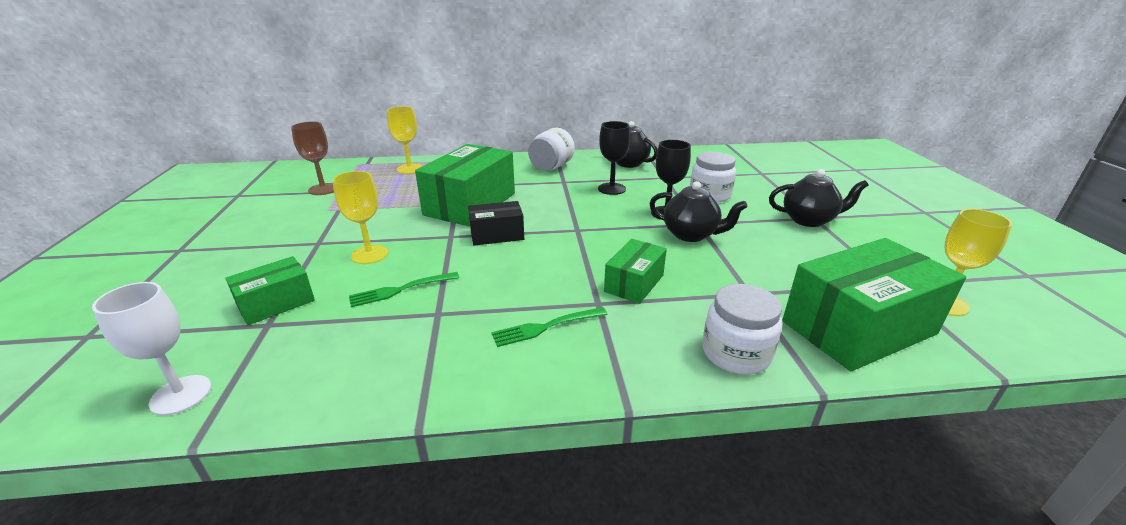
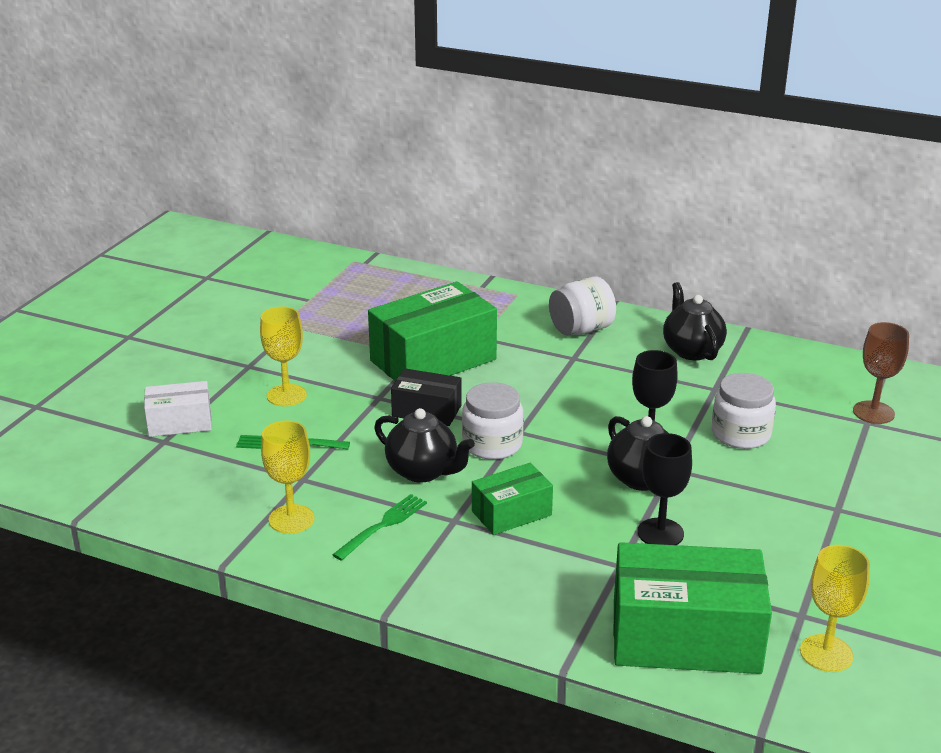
camera: 30 degrees right, 0 degrees up
(181, 395) = (81, 480): white goblet -> none
(276, 303) = (180, 422): green box -> white box
(323, 189) = (294, 292): brown goblet -> brown goblet (873, 412)
(409, 169) = (406, 285): yellow goblet -> yellow goblet (291, 519)
(545, 327) = (383, 525): green fork -> green fork turned 120 degrees clockwise
(611, 189) = (622, 387): black goblet -> black goblet (660, 533)
(736, 353) = (529, 611): white jar -> white jar (492, 444)
(809, 220) = (824, 510): black teapot -> black teapot (423, 471)

